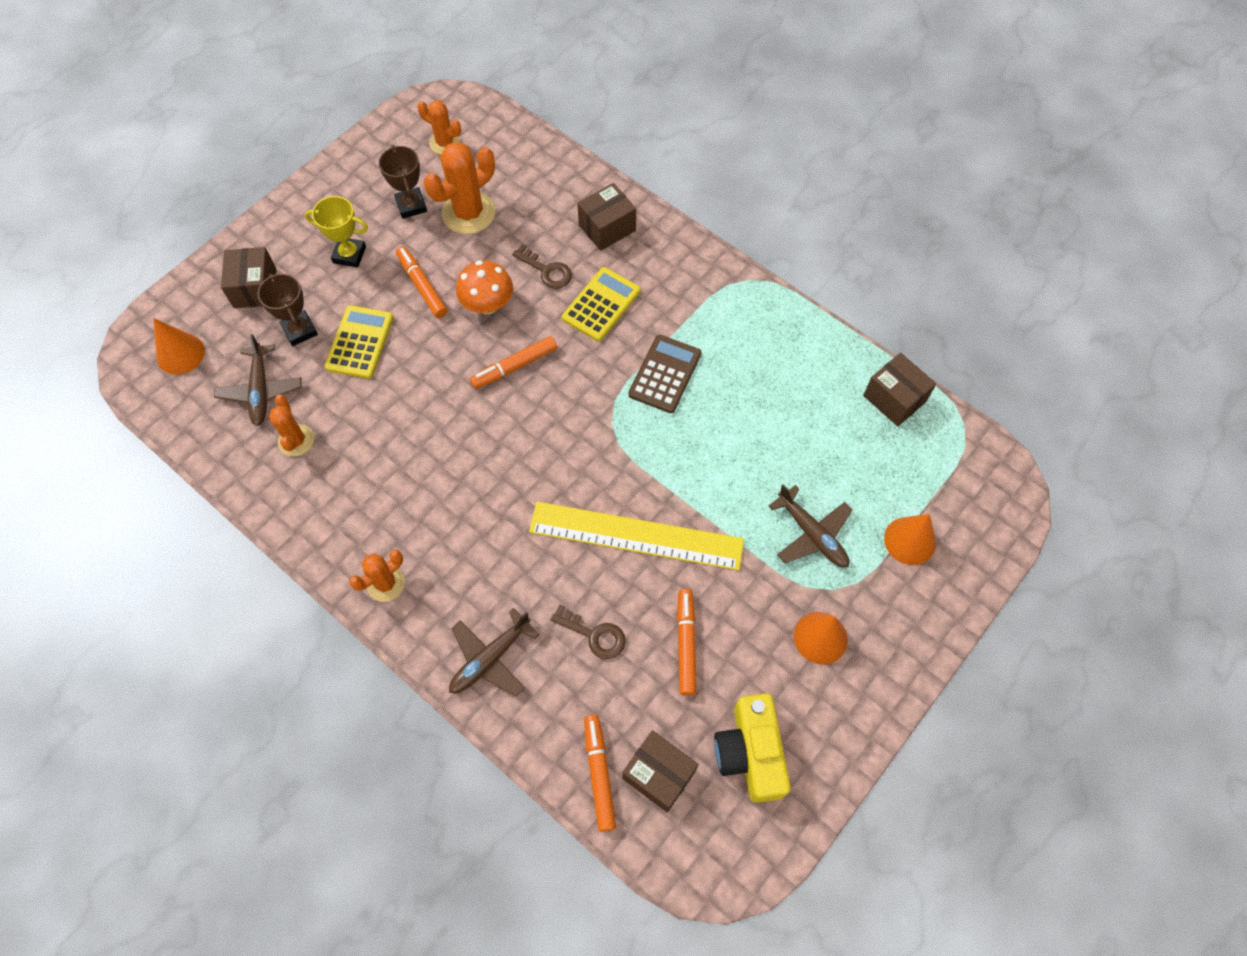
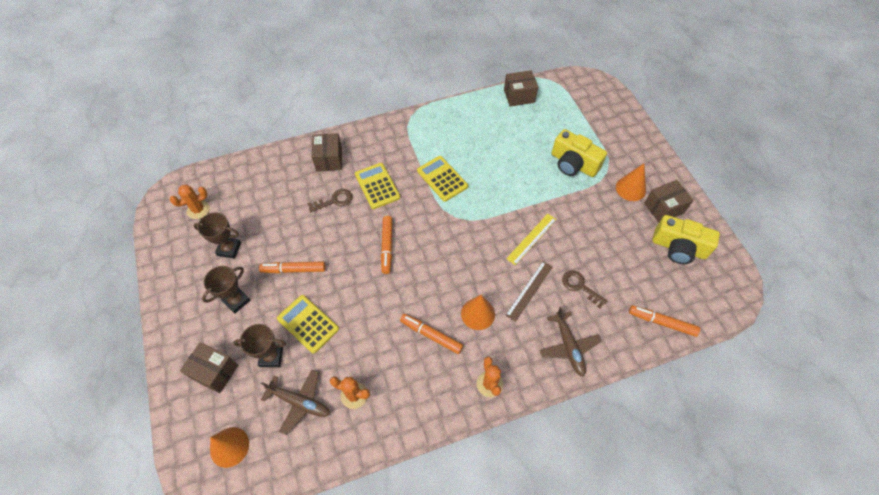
camera: 60 degrees left, 5 degrees down
(349, 255) = (236, 301): yellow trophy -> brown trophy
(468, 213) = (261, 221): orange cactus -> none
(487, 304) = (334, 241): orange mushroom -> none
(549, 570) = (529, 290): none -> brown ruler
(594, 635) = (580, 286): brown key -> brown key turned 105 degrees counterclockwise
(636, 535) = (531, 238): yellow ruler -> yellow ruler, size x0.53
(659, 774) = (674, 294): brown box -> brown box (663, 208)
(665, 374) = (442, 179): brown calculator -> yellow calculator
(686, 644) = (606, 246): orange marker -> orange marker (431, 335)
(812, 534) = (573, 164): brown plane -> yellow camera
(909, 540) = (597, 129): orange cone -> orange cone (478, 314)

